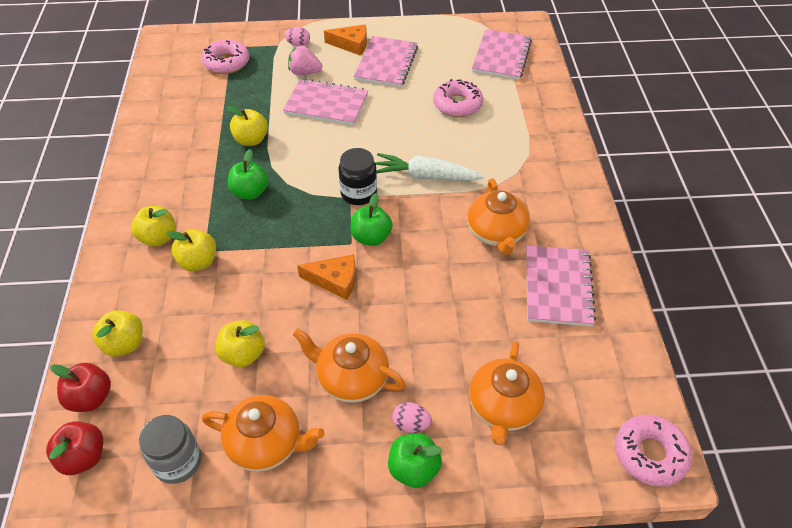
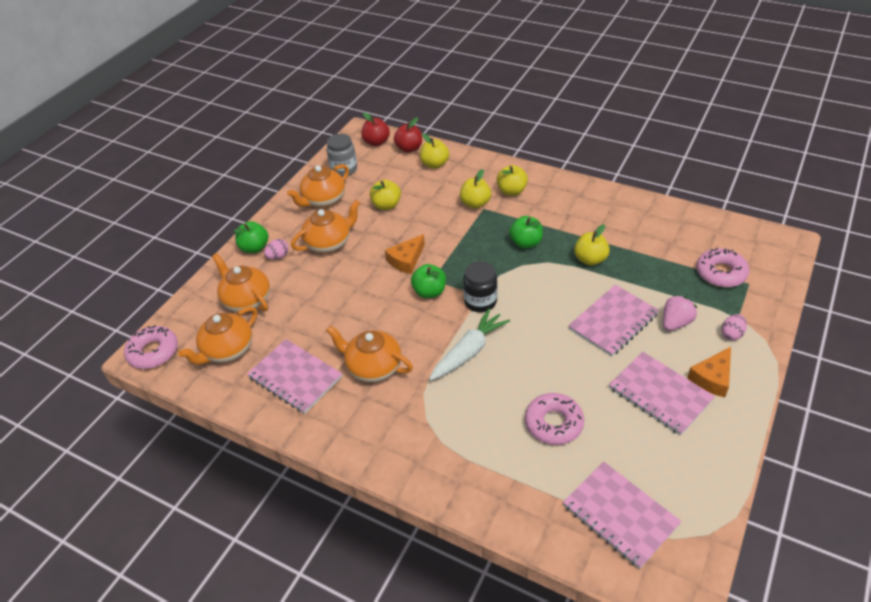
camera: 125 degrees right, 5 degrees down
(581, 373) = (227, 350): none -> orange teapot

